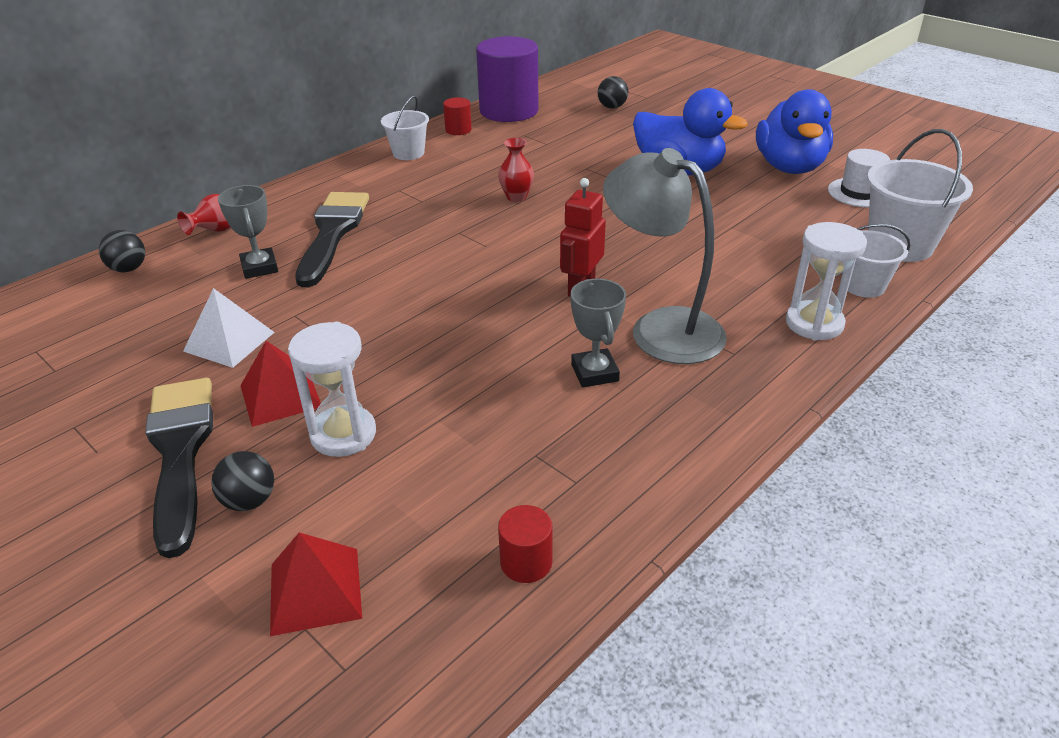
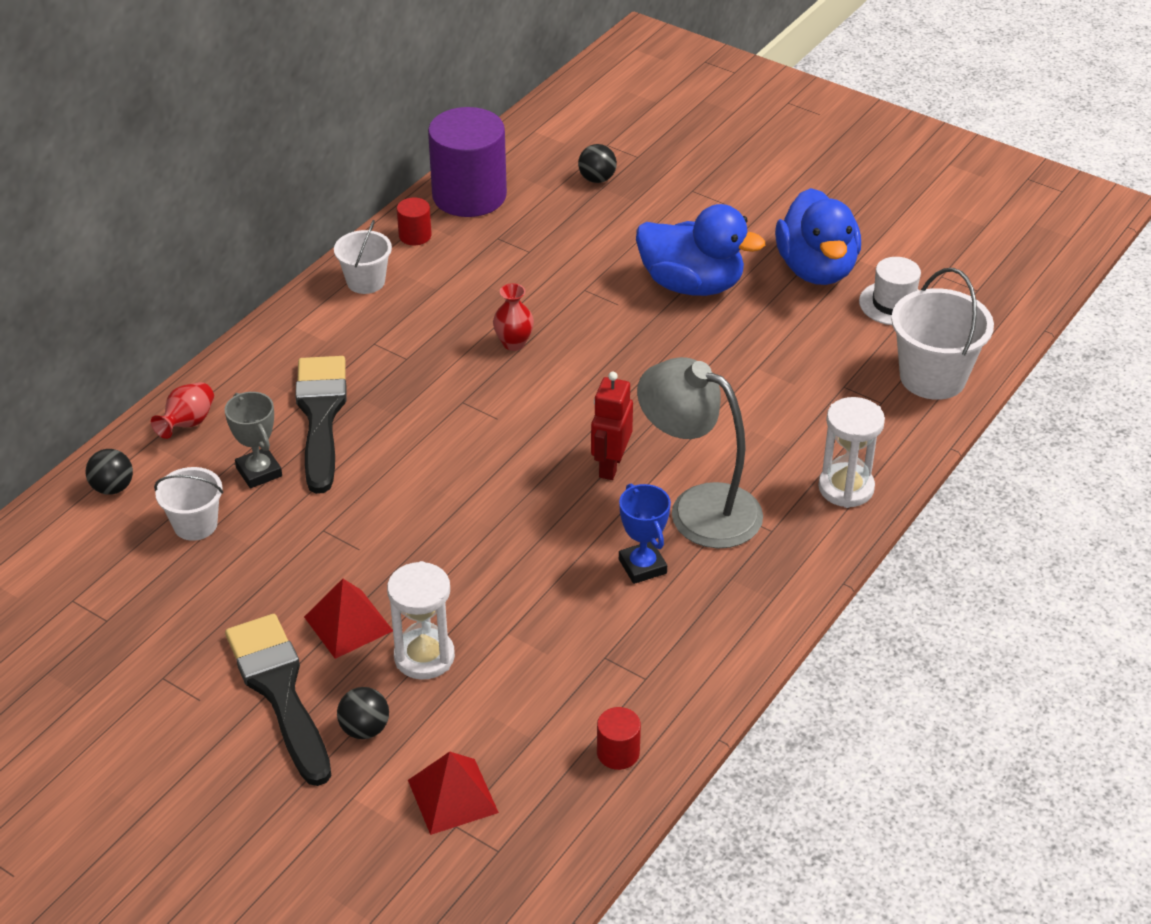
camera: 10 degrees left, 5 degrees up
(229, 341) = (269, 568): white pyramid -> none
(594, 373) = (642, 566): grey trophy -> blue trophy
(863, 286) = (894, 436): white bucket -> white bucket (195, 524)

